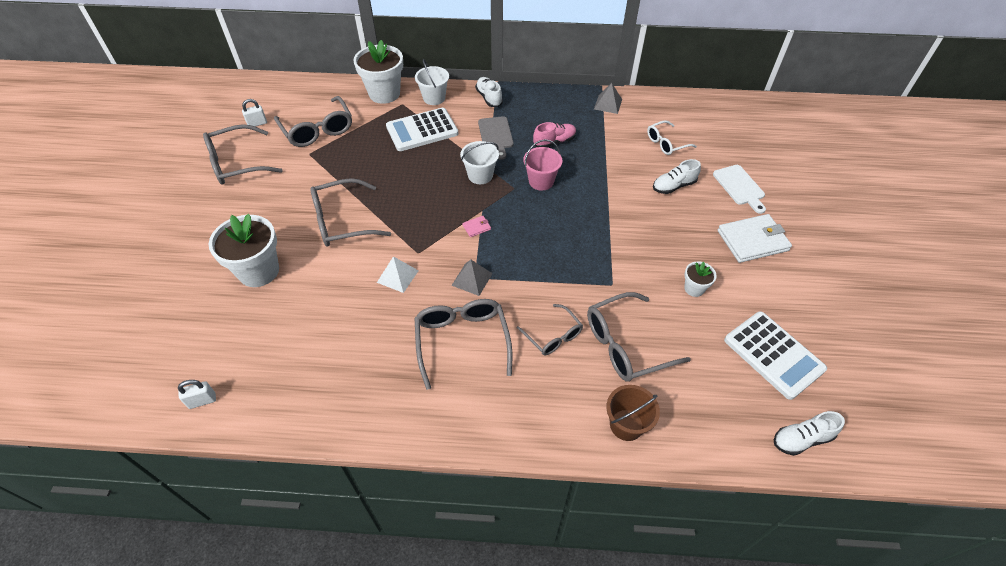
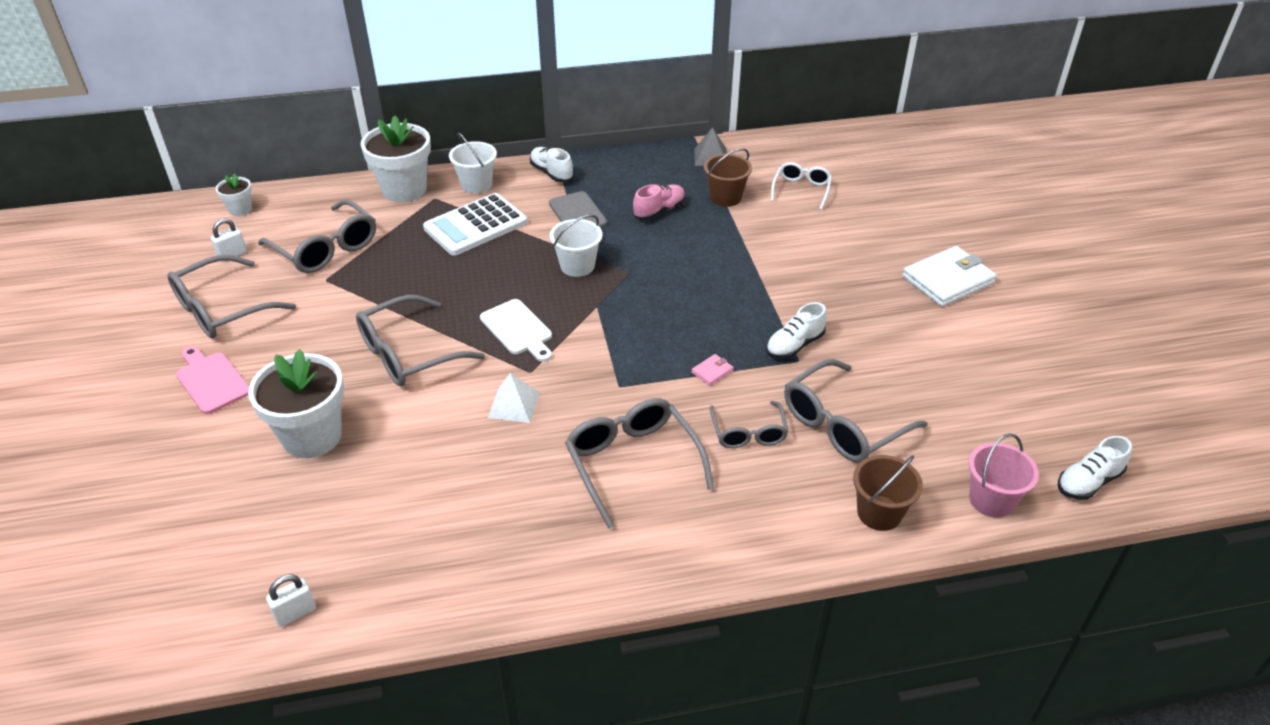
camera: 15 degrees left, 10 degrees down
(212, 215) = (211, 380): none -> pink cutting board
(472, 279) = (616, 389): grey pyramid -> none
(476, 227) = (597, 327): pink wallet -> pink wallet (712, 371)
(541, 181) = (660, 259): pink bucket -> pink bucket (991, 500)
(553, 336) = (748, 433): grey glasses -> grey glasses turned 45 degrees clockwise
(606, 139) = (725, 197): none -> brown bucket
(666, 143) = (801, 190): white glasses -> white glasses turned 150 degrees clockwise
(674, 186) = (830, 236): white shoe -> white shoe (794, 345)
(694, 288) = (900, 345): white flower pot -> white flower pot (240, 209)
(739, 187) = (909, 224): white cutting board -> white cutting board (518, 329)
(773, 355) = (1021, 399): white calculator -> none

